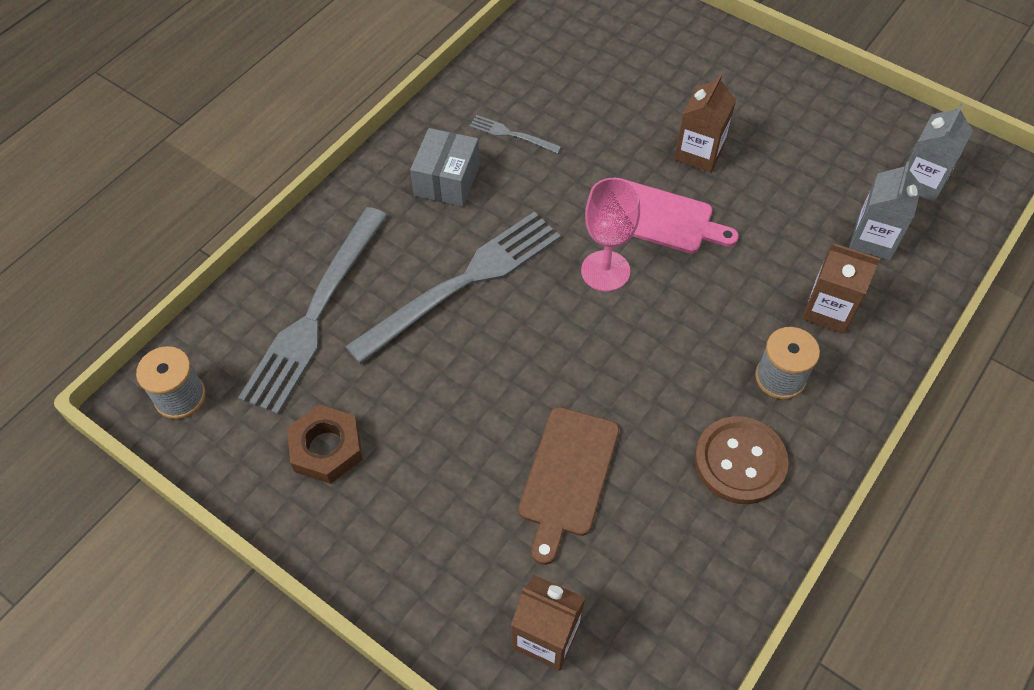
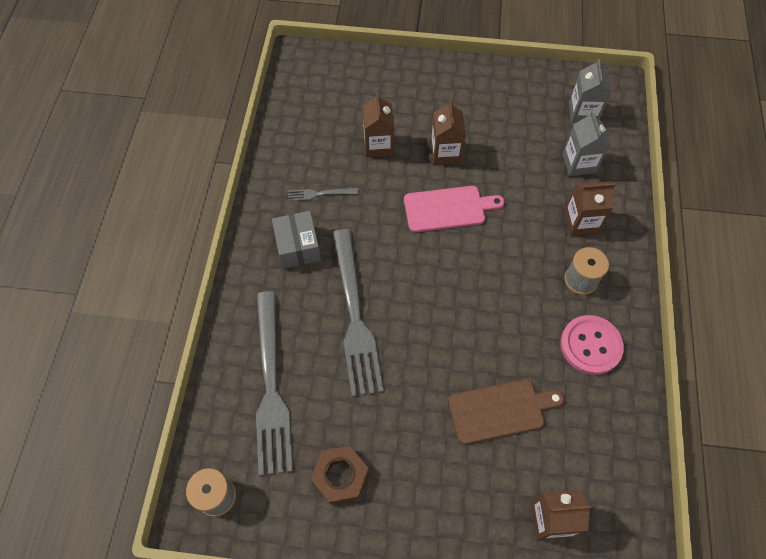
camera: 30 degrees left, 5 degrees up
(462, 284) = (354, 315): grey fork -> grey fork turned 150 degrees clockwise
(567, 476) = (500, 410): brown cutting board -> brown cutting board turned 90 degrees counterclockwise
(605, 271) = (438, 261): pink goblet -> none
(619, 110) = (378, 145): none -> brown carton
(740, 461) = (590, 345): brown button -> pink button

